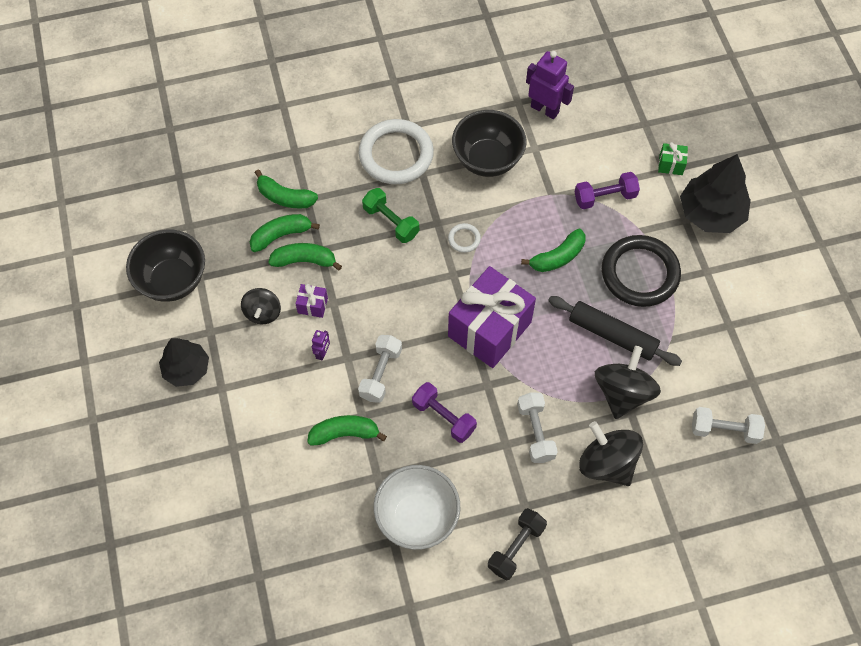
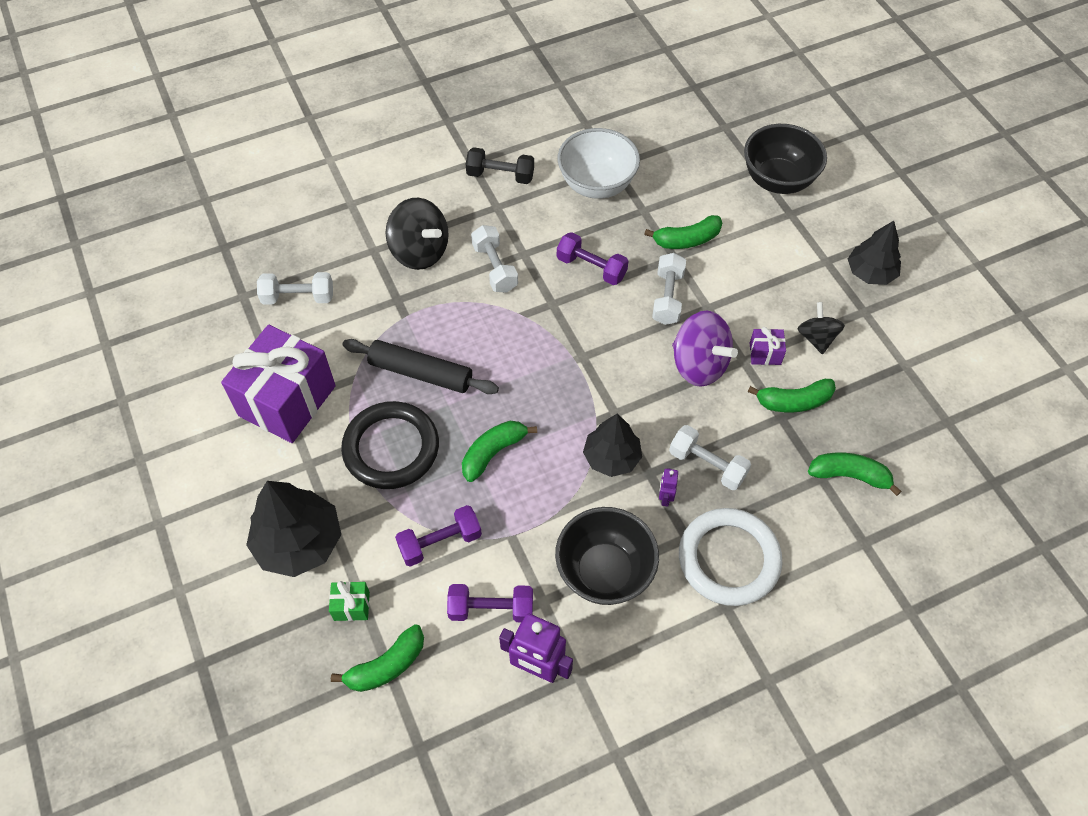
camera: 170 degrees right, 5 degrees down
(173, 280) = (932, 356): black bowl -> black bowl (778, 180)
(281, 235) = (833, 427): green banana -> green banana (386, 665)
(322, 353) = (735, 308): purple robot -> purple robot (665, 498)
(372, 304) = (699, 365): none -> purple spinning top
(391, 222) = (707, 465): green dumbbell -> white dumbbell
(464, 239) = (611, 457): white ring -> black tree
(489, 329) = (560, 358): purple gift -> purple gift (287, 401)
(516, 547) = (500, 175): black dumbbell -> black dumbbell turned 75 degrees clockwise
(572, 148) = (491, 609): none -> purple dumbbell
(622, 393) = (406, 316): black spinning top -> none

